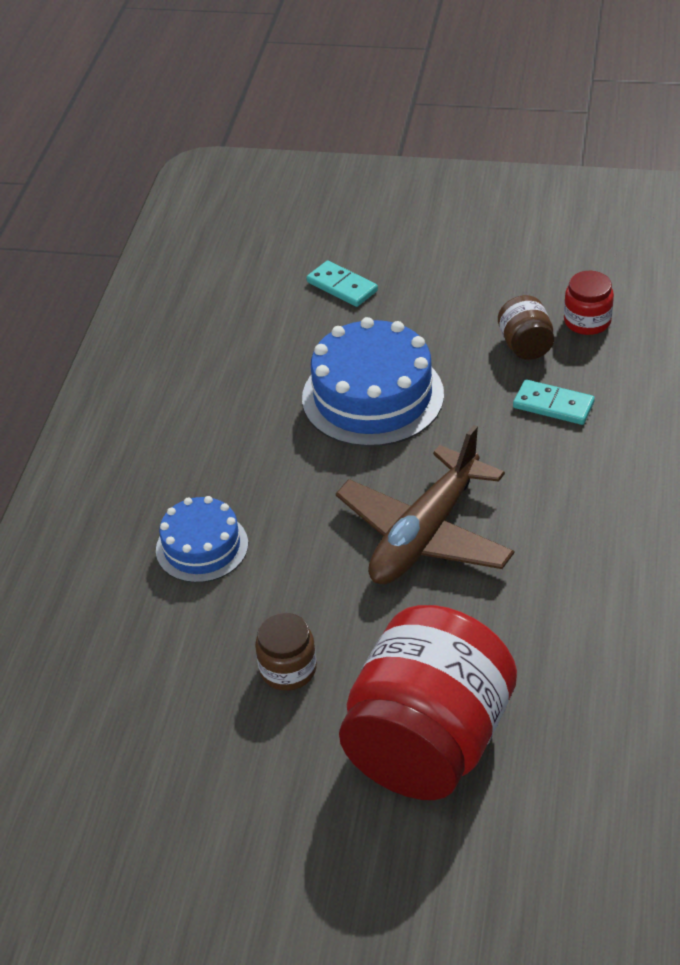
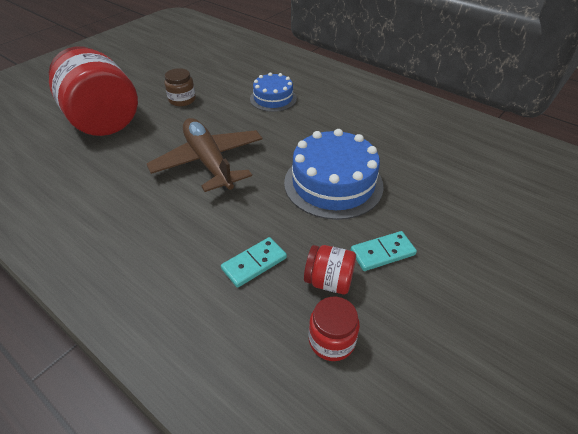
camera: 115 degrees right, 0 degrees up
(342, 286) = (461, 212): turquoise domino -> turquoise domino (382, 253)
(525, 346) = (329, 281): brown jar -> red jar

